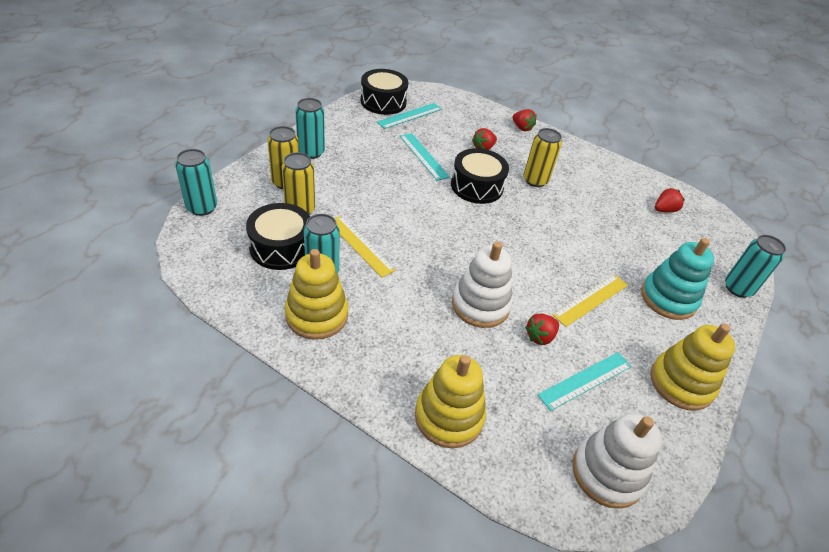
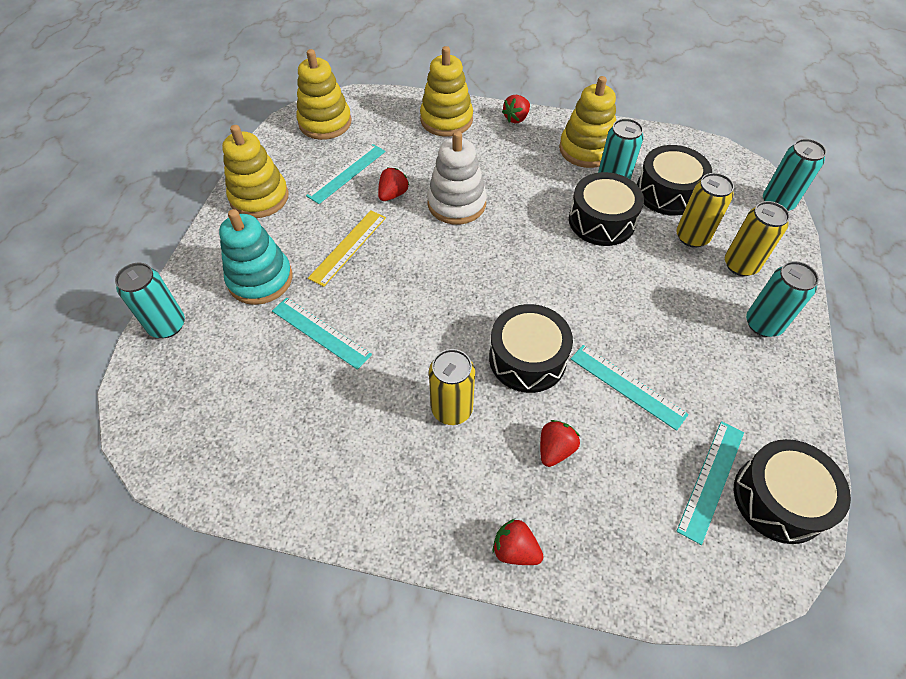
camera: 165 degrees right, 10 degrees up
(360, 245) = (601, 221): yellow ruler -> black drum
(607, 473) = (325, 123): white stacking toy -> yellow stacking toy
(617, 245) = (321, 332): none -> turquoise ruler
(664, 210) = (246, 432): red strawberry -> red strawberry (516, 118)

